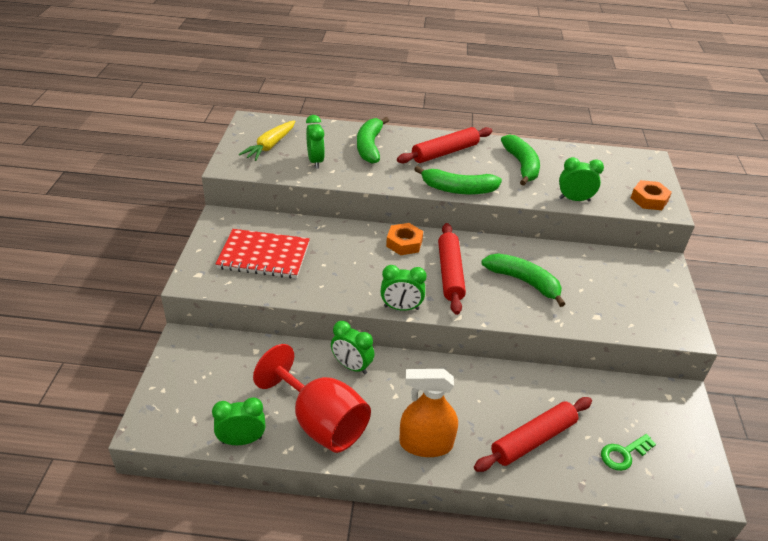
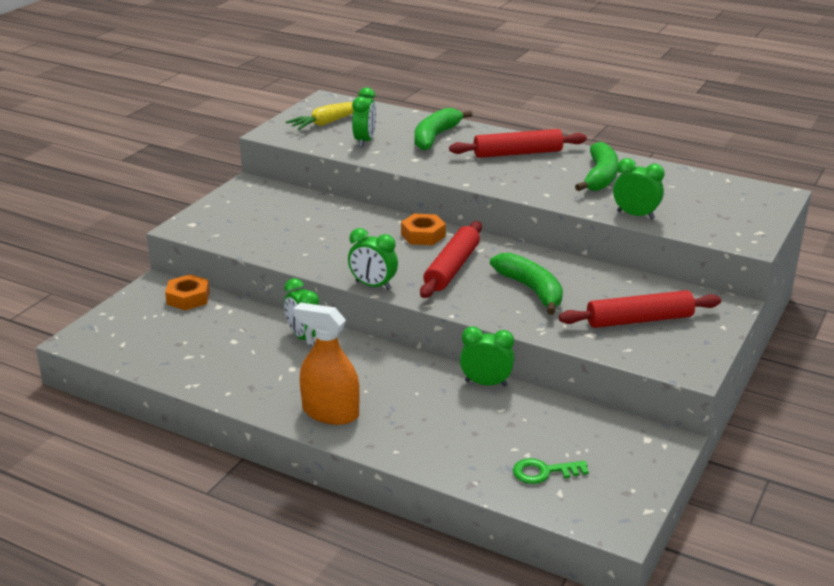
camera: 25 degrees right, 10 degrees down
(242, 440) = (154, 368): green clock -> green clock (486, 383)
(264, 256) = (266, 221): red notebook -> none
(320, 422) = (238, 372): red goblet -> none
(458, 189) = (502, 186): green banana -> none
(533, 440) = (449, 436): red rolling pin -> red rolling pin (639, 320)
(649, 199) = (734, 230): orange nut -> orange nut (188, 298)

